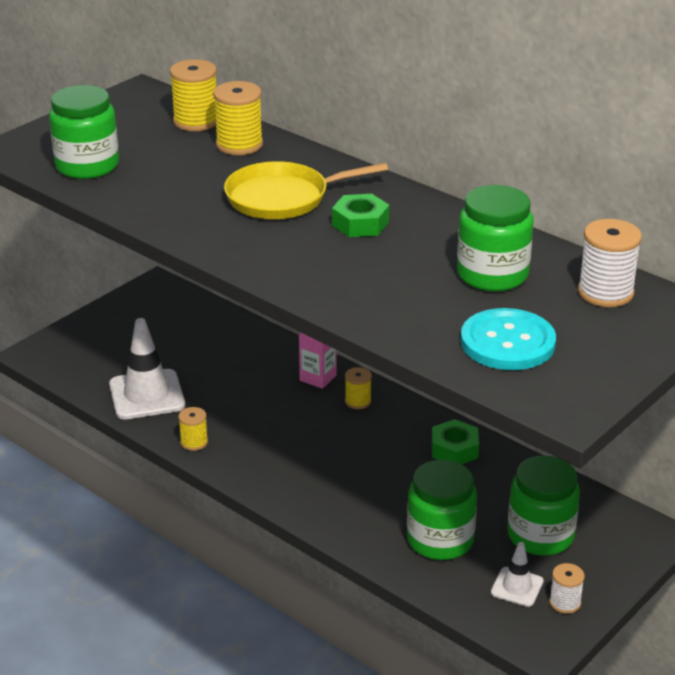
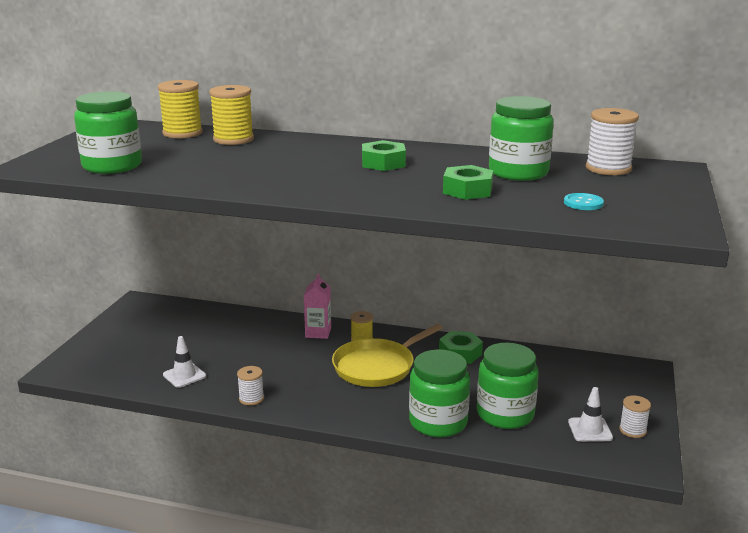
camera: 25 degrees left, 10 degrees down
(147, 395) = (184, 375): white traffic cone -> white traffic cone, size x0.55
(194, 442) = (251, 399): yellow spool -> white spool
(282, 198) = (304, 159): yellow pan -> yellow pan (377, 367)
(405, 291) = (467, 190): none -> green nut
(507, 342) = (583, 203): turquoise button -> turquoise button, size x0.48
(540, 535) = (572, 391): green jar -> green jar (438, 422)

